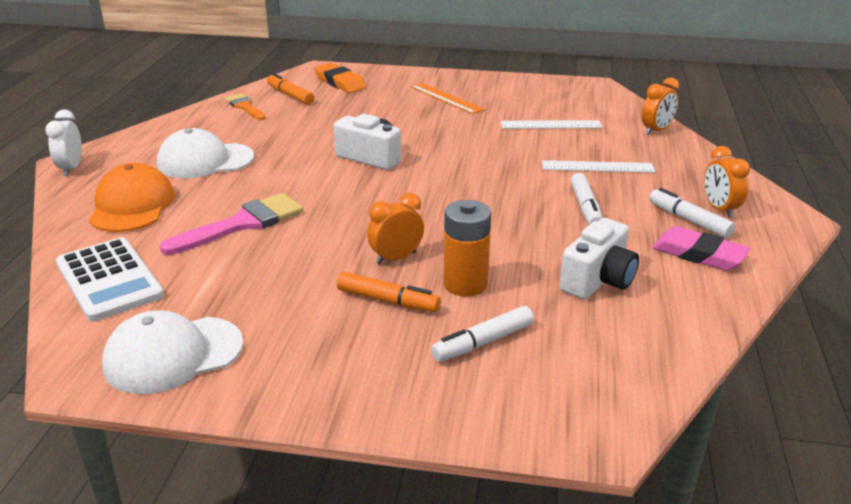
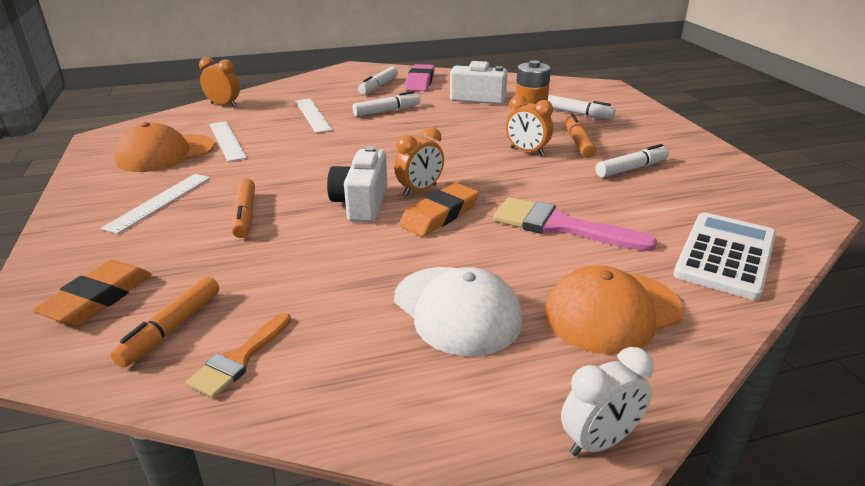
camera: 115 degrees left, 0 degrees up
(173, 355) = (736, 189): white cap -> none
(291, 307) = (631, 169): none -> white marker
(319, 181) = (439, 215): none -> orange eraser
(397, 120) = (245, 215): none -> orange marker
(446, 98) = (159, 202): orange ruler -> white ruler
(538, 103) = (165, 153): none -> orange cap
(719, 209) = (355, 81): orange clock -> orange clock (420, 190)

